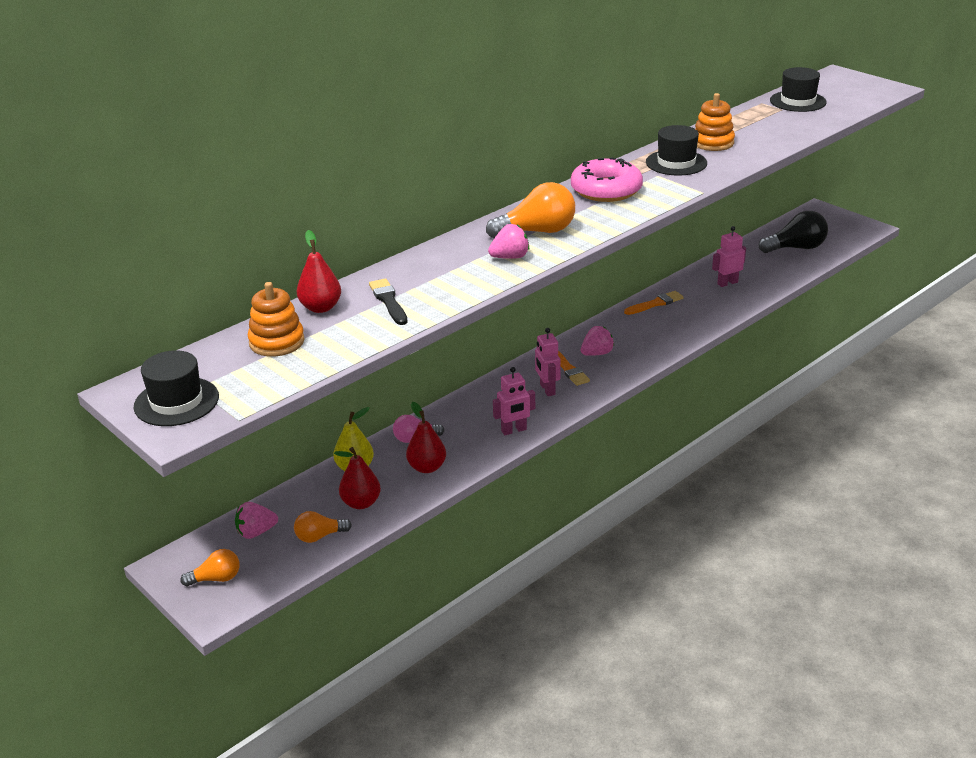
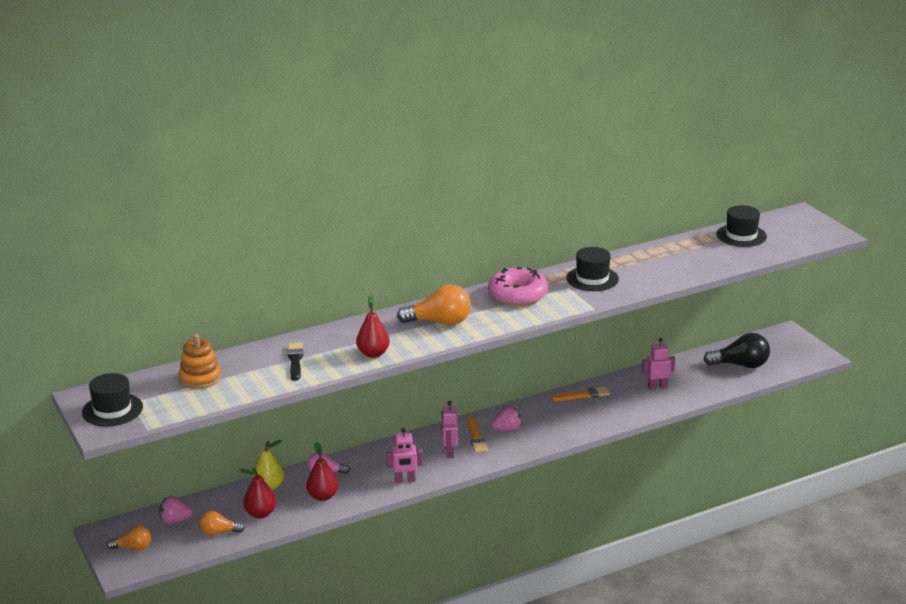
camera: 15 degrees right, 5 degrees down
(320, 308) = (244, 357): red pear -> red pear (373, 354)
(510, 257) = (405, 340): pink strawberry -> none
(712, 143) = (636, 265): orange stacking toy -> none

